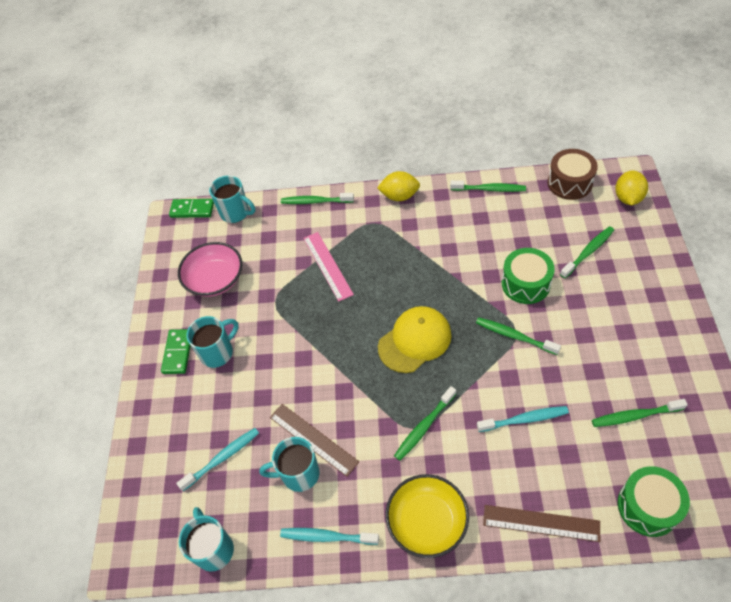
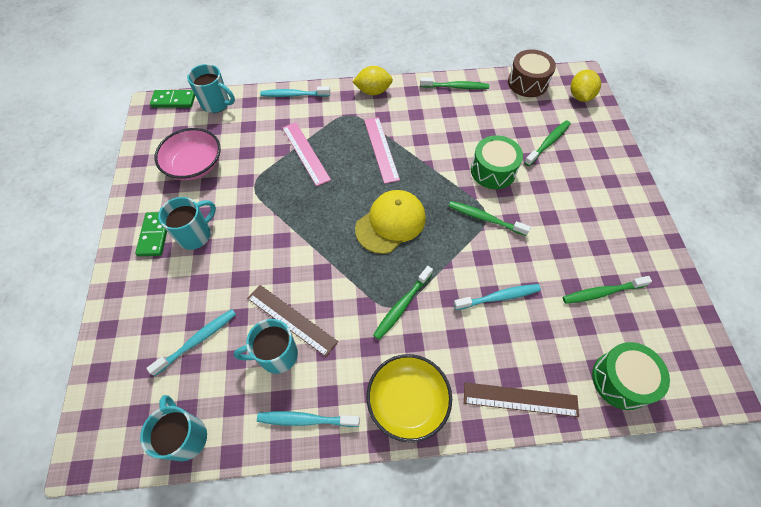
camera: 10 degrees left, 5 degrees up
(315, 201) = (294, 95): green toothbrush -> turquoise toothbrush
(407, 260) = (381, 149): none -> pink ruler

